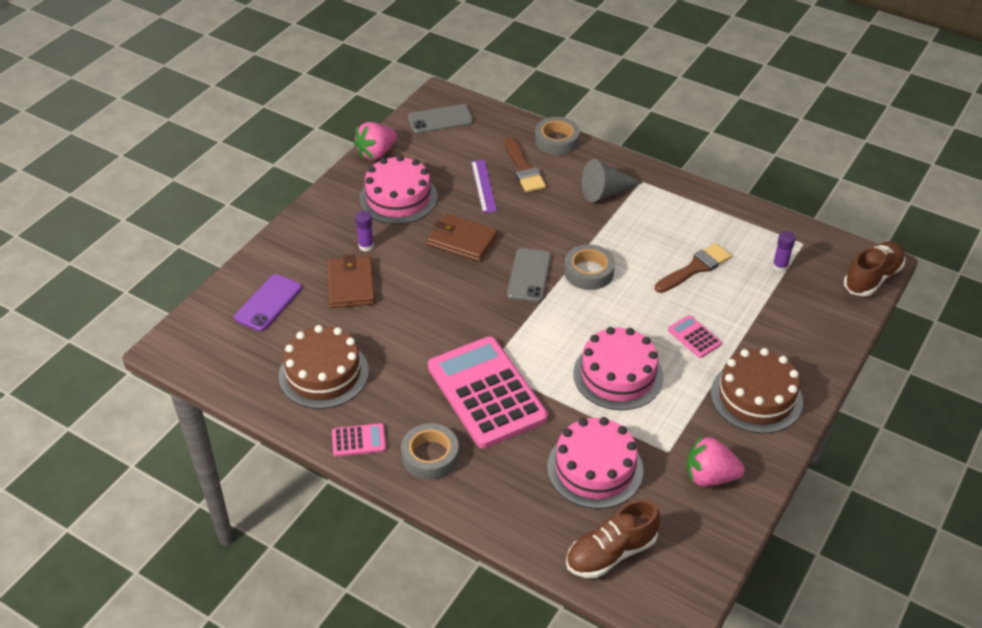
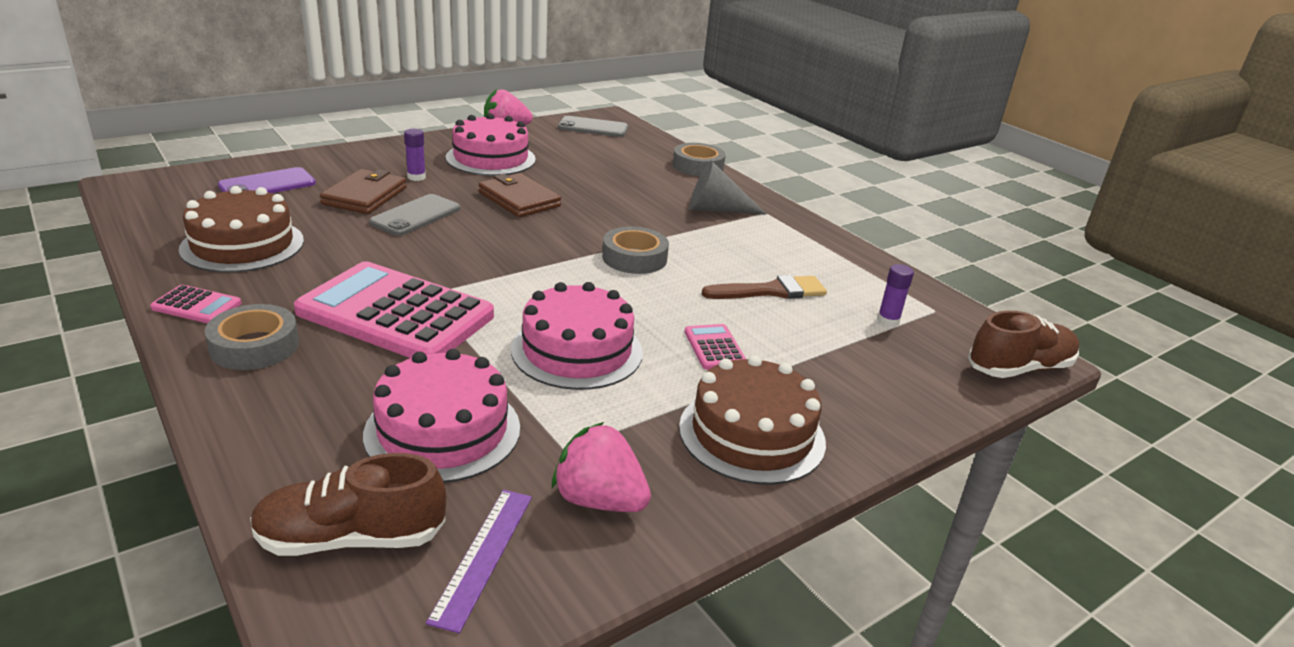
camera: 20 degrees right, 15 degrees down
(483, 186) = (586, 173): purple ruler -> purple ruler (483, 555)
(486, 393) = (395, 314): pink calculator -> pink calculator turned 60 degrees counterclockwise
(523, 169) = (642, 173): brown brush -> none
(529, 275) = (562, 241): grey phone -> grey phone (416, 216)

